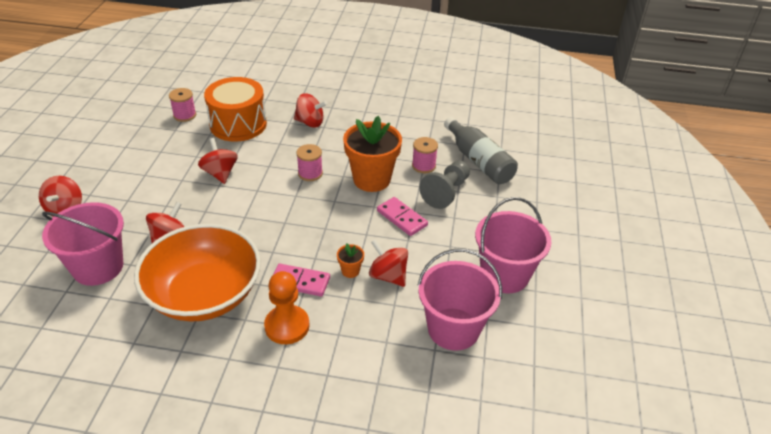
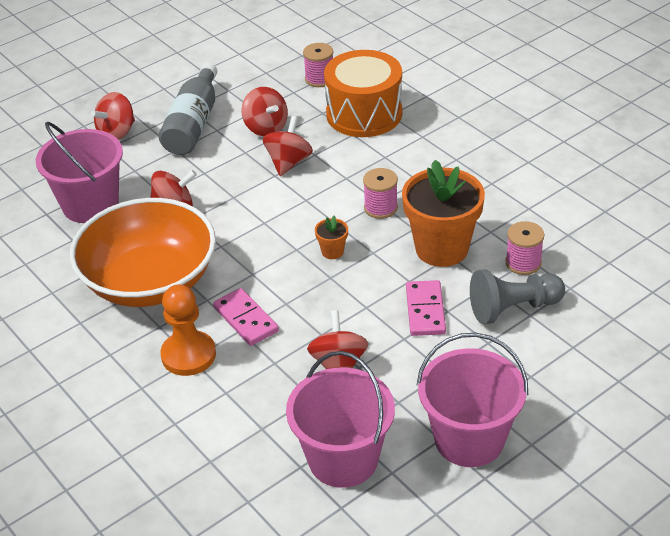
camera: 45 degrees right, 0 degrees up
(310, 122) = (446, 147): red spinning top -> red spinning top (266, 128)
(350, 271) = (306, 337): orange flower pot -> orange flower pot (332, 251)
(478, 161) = (602, 291): grey bottle -> grey bottle (193, 124)

